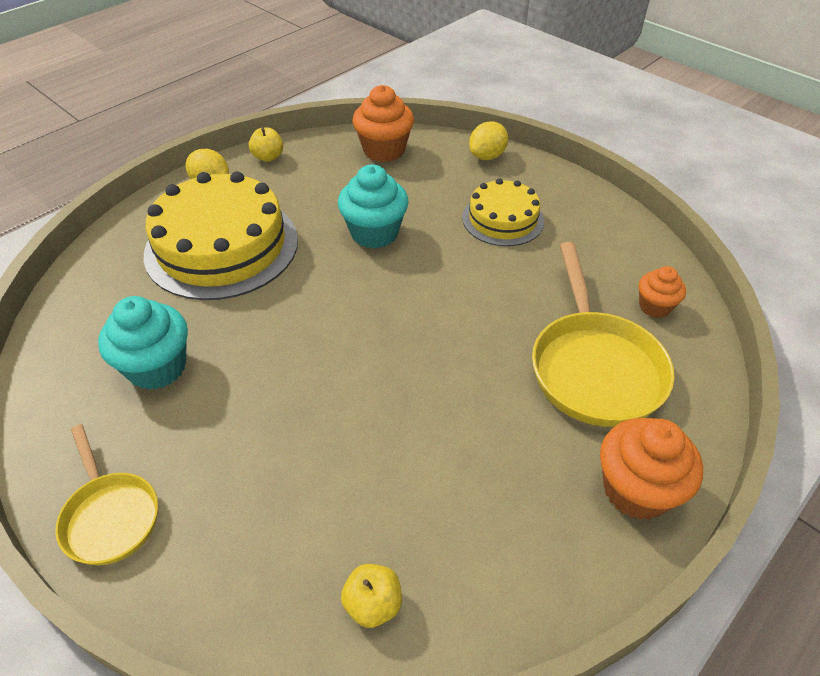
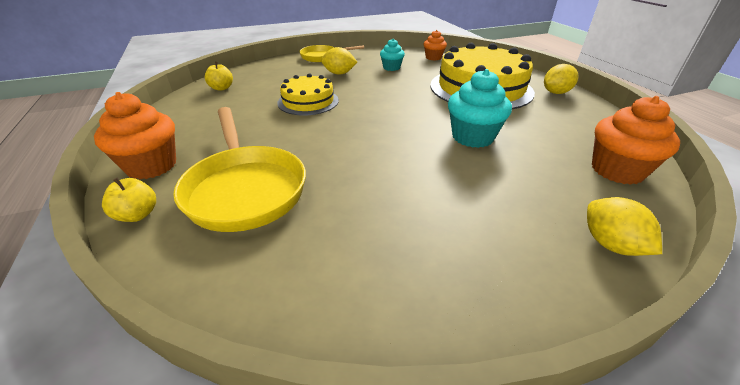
camera: 115 degrees right, 10 degrees down
(157, 367) = (391, 68): turquoise cupcake -> turquoise cupcake, size x0.60
(214, 435) = (339, 73): none -> yellow lemon
(268, 157) = (597, 115): yellow apple -> yellow apple (138, 215)
(503, 219) = (465, 210): yellow cake -> yellow cake (308, 101)
(594, 367) = (245, 189): yellow pan -> yellow pan turned 135 degrees counterclockwise
(654, 307) = (258, 265): orange cupcake -> orange cupcake (433, 58)

